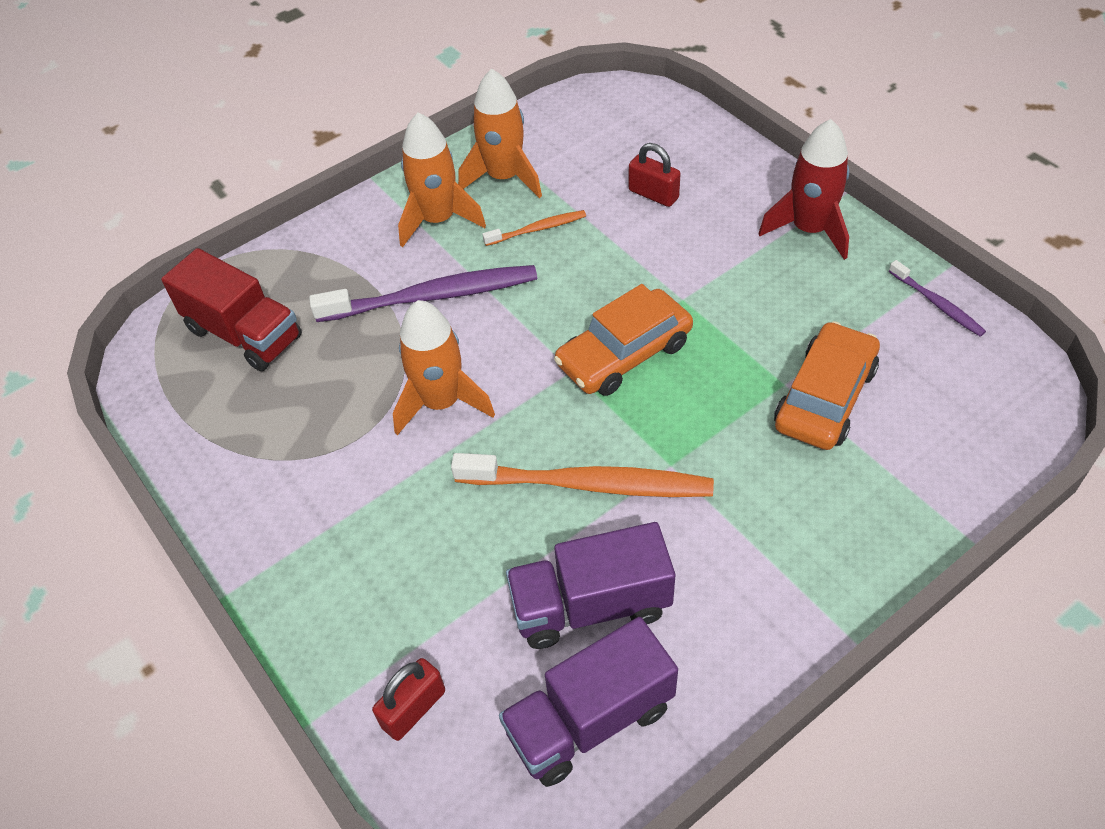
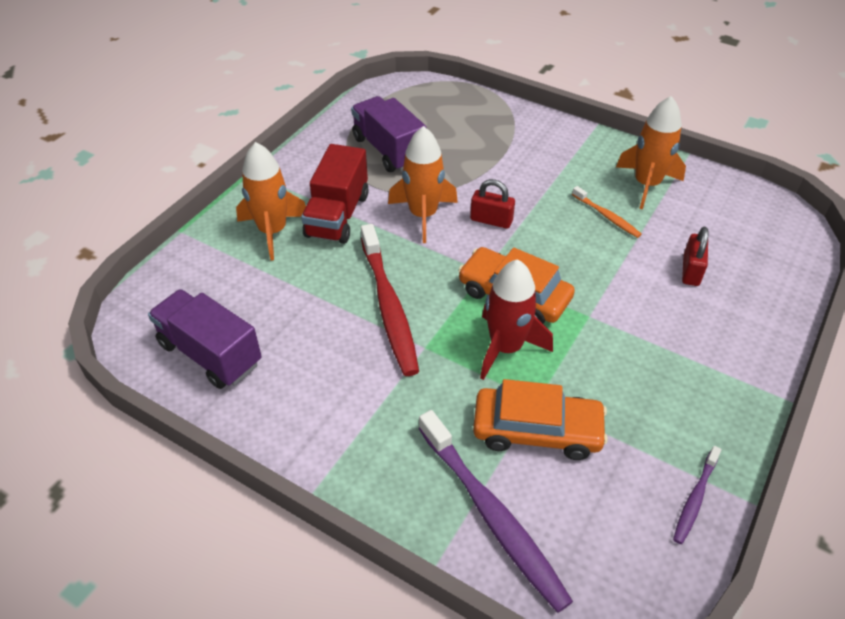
camera: 65 degrees right, 5 degrees down
(244, 334) = (433, 116): red truck -> red truck (337, 215)
(413, 708) = (199, 270): red padlock -> red padlock (491, 220)
(432, 296) = (510, 184): purple toothbrush -> purple toothbrush (492, 515)
(438, 220) = (581, 165): orange rocket -> orange rocket (273, 231)
(589, 484) = (389, 306): orange toothbrush -> red toothbrush
(591, 605) = (293, 332): purple truck -> purple truck (389, 150)
(809, 230) = (723, 382): red rocket -> red rocket (506, 347)

